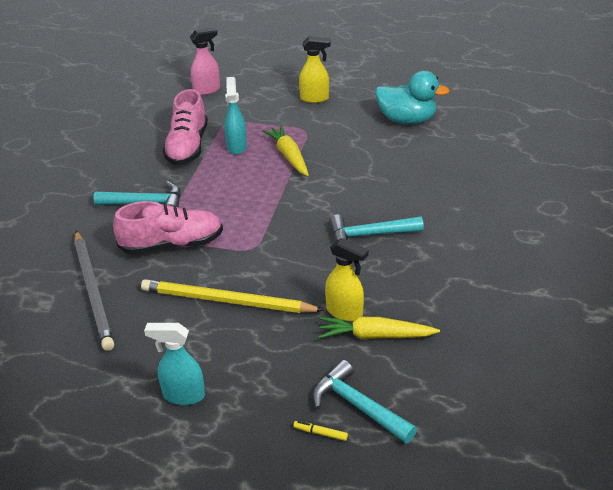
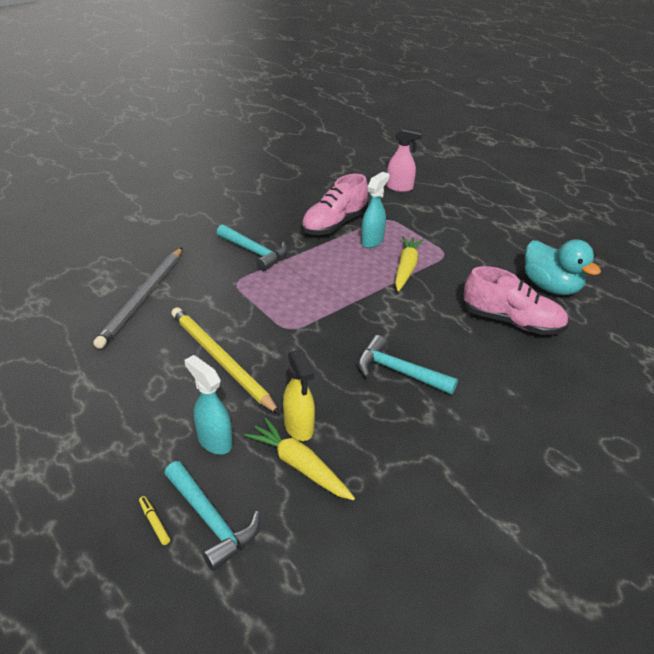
camera: 35 degrees right, 0 degrees up
(172, 245) = (235, 293): pink shoe -> pink shoe (511, 321)
(183, 395) = (101, 416): turquoise spray bottle -> turquoise spray bottle (214, 441)
(315, 98) = (483, 231): yellow spray bottle -> none
(358, 406) = (211, 521): turquoise hammer -> turquoise hammer turned 150 degrees clockwise

